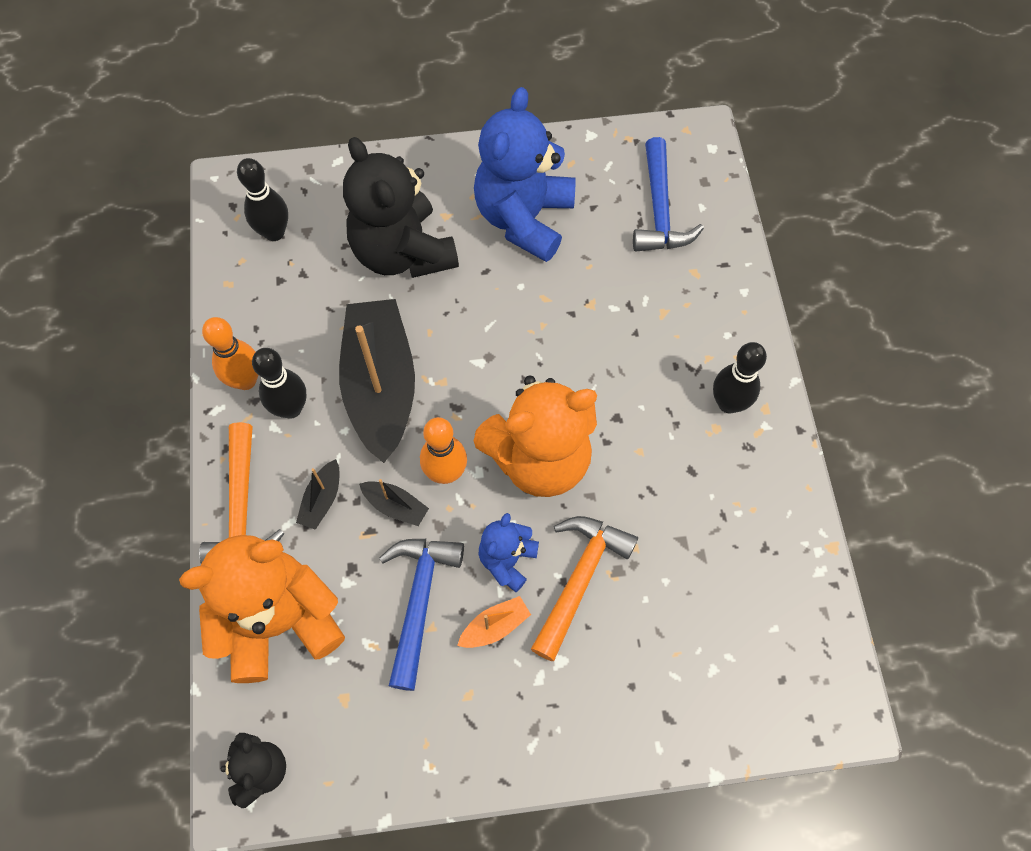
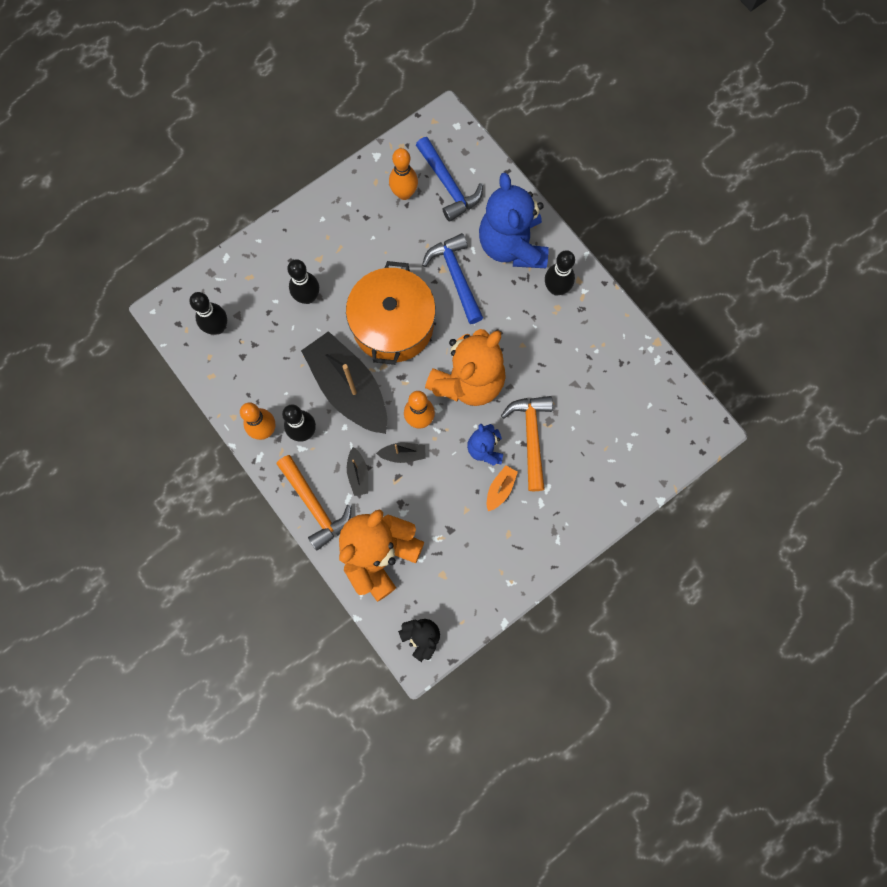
camera: 30 degrees left, 10 degrees up
(403, 252) = (308, 297): black teddy bear -> black bowling pin
(419, 600) = (450, 499): blue hammer -> blue hammer (455, 276)
(486, 338) = (393, 324): none -> orange pot
(524, 218) = (369, 234): blue teddy bear -> blue teddy bear (512, 245)
(598, 193) = (404, 193): none -> orange bowling pin

